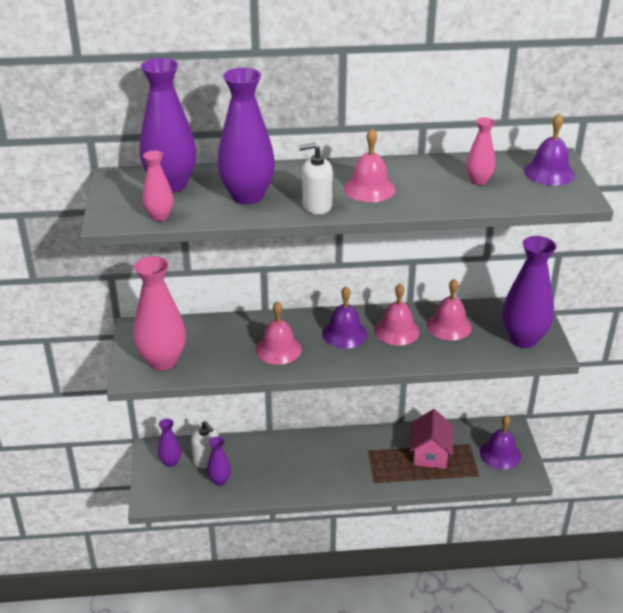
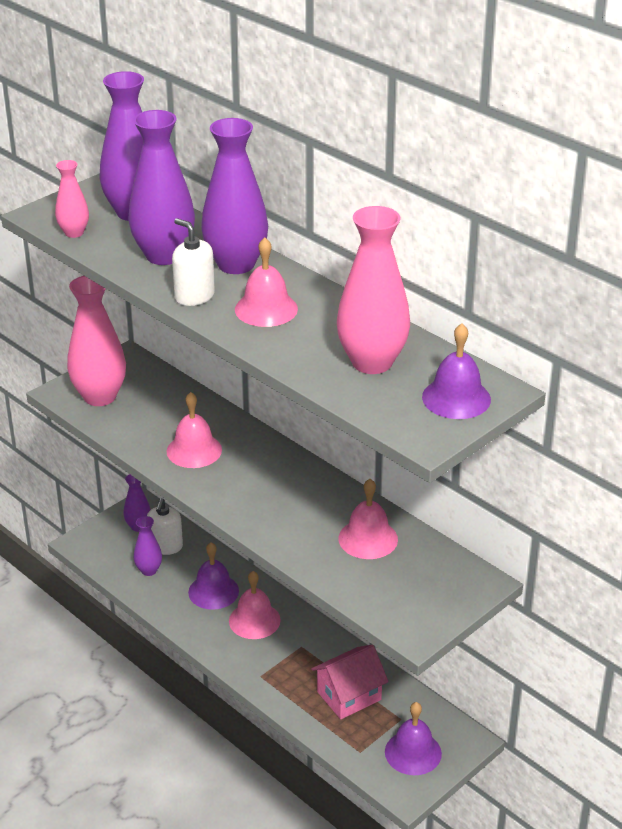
camera: 50 degrees right, 0 degrees up
(344, 334) = (267, 477): purple bell -> purple bell (213, 591)
(397, 331) = (314, 508): pink bell -> pink bell (254, 620)
(478, 181) = (372, 362): pink vase -> pink vase, size x1.92
(523, 339) = (412, 602): purple vase -> purple vase (236, 264)

